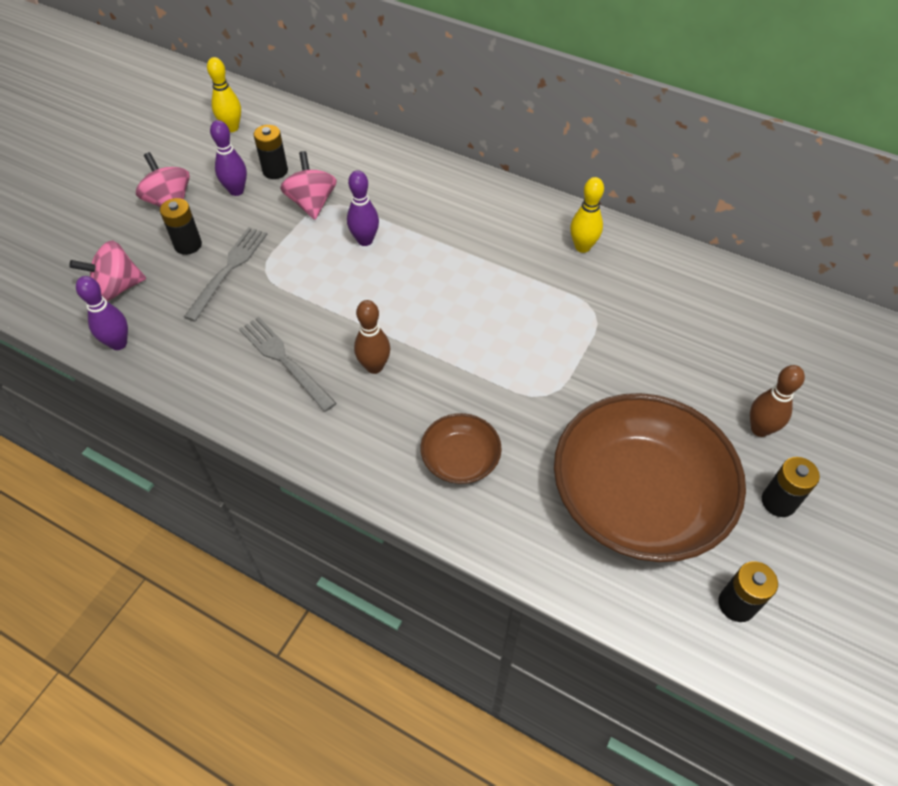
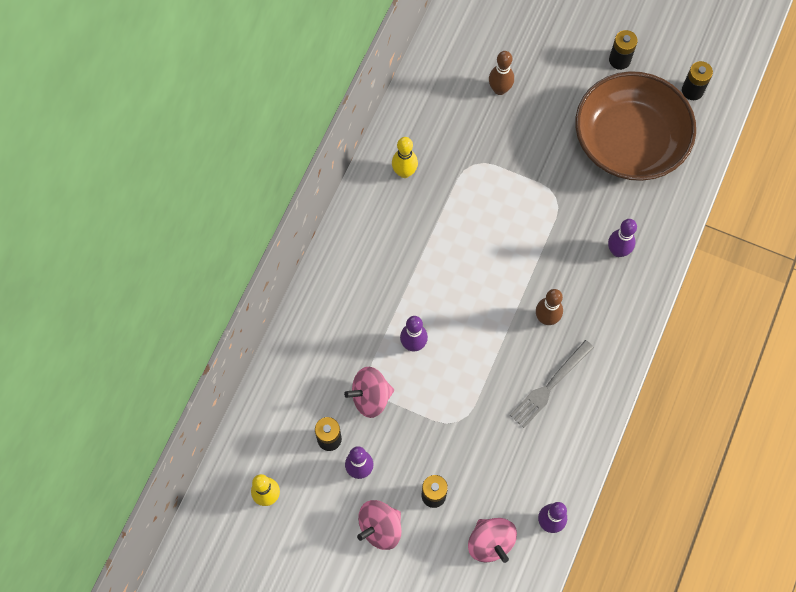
camera: 95 degrees left, 15 degrees up
(228, 269) = (459, 452): grey fork -> none
(460, 459) = (617, 251): brown bowl -> purple bowling pin
(760, 429) = (565, 64): brown bowling pin -> brown bowling pin (499, 89)

